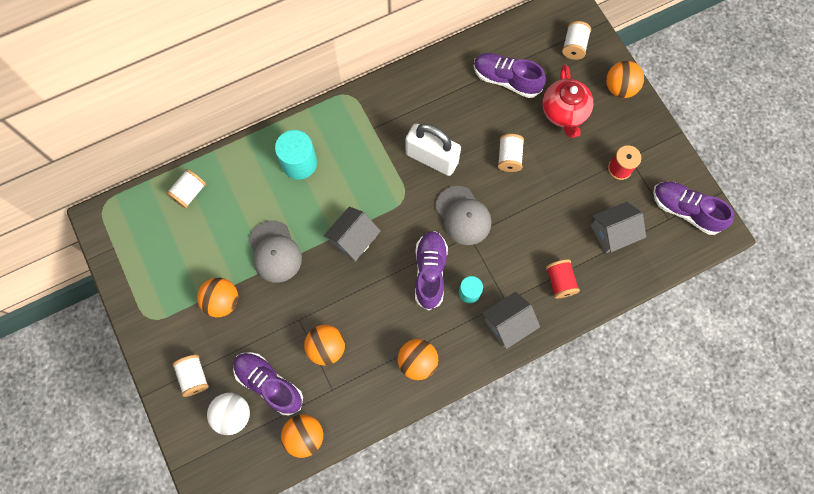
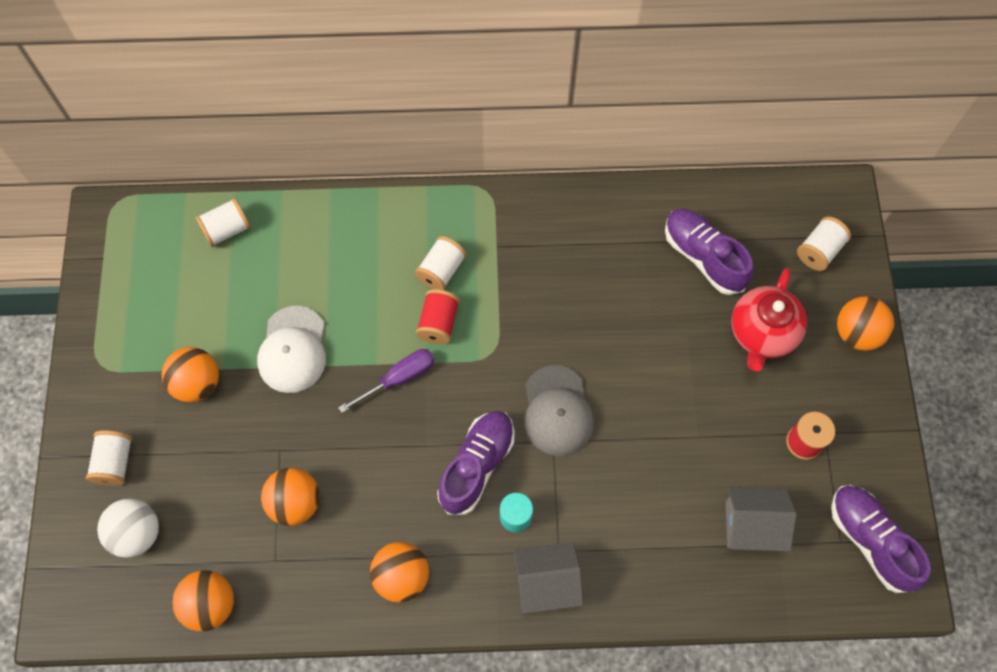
camera: 25 degrees right, 5 degrees down
(269, 384) = (201, 515): purple shoe -> none
(275, 251) = (293, 350): grey cap -> white cap
(299, 163) = (380, 251): turquoise cylinder -> none
(353, 239) = (399, 378): grey house -> purple screwdriver
(432, 158) = (553, 318): white padlock -> none
(509, 158) = (657, 361): white spool -> white spool (441, 271)
(560, 282) = (645, 558): red spool -> red spool (438, 323)

